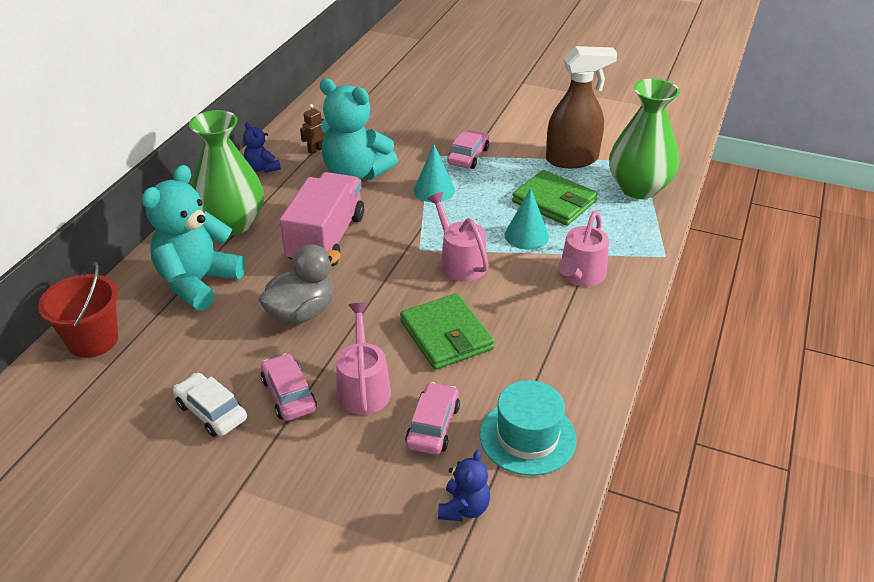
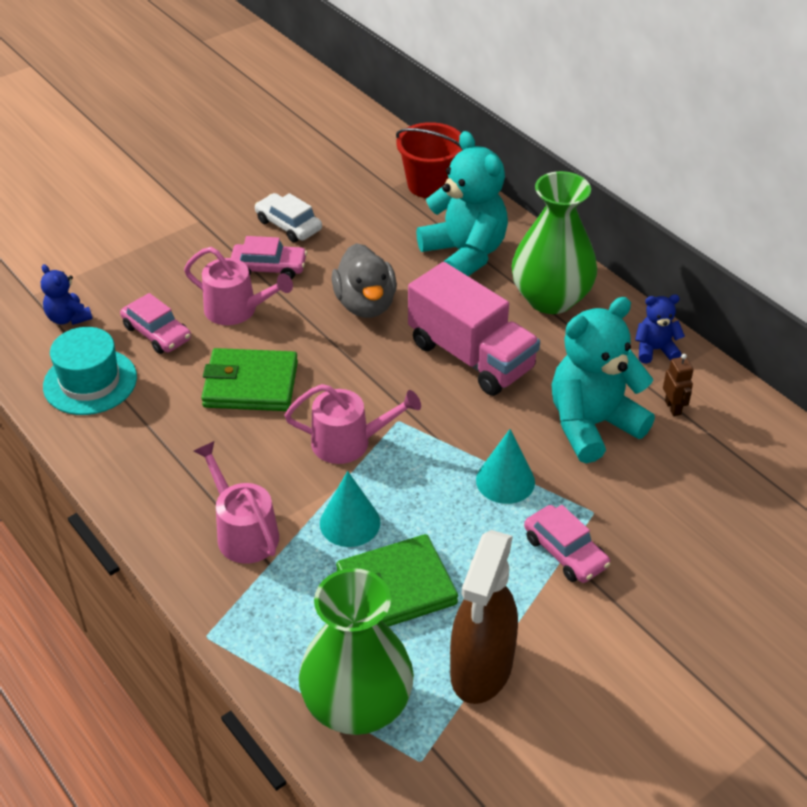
camera: 120 degrees right, 5 degrees up
(211, 411) = (288, 225): white car -> white car turned 120 degrees counterclockwise

